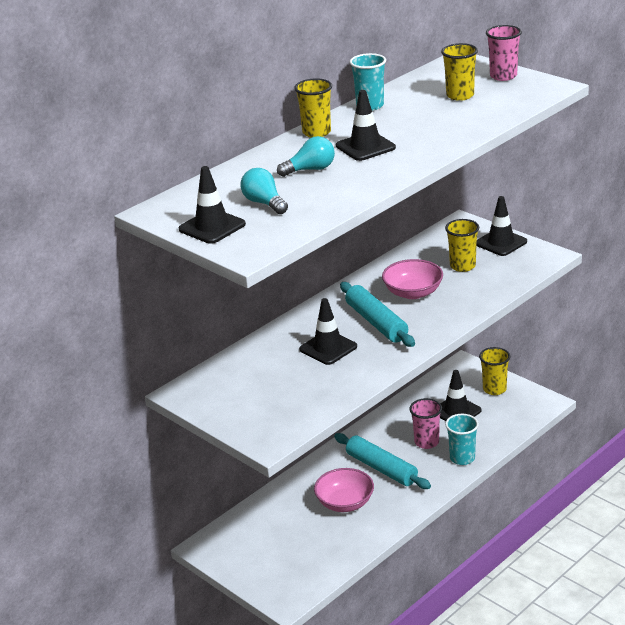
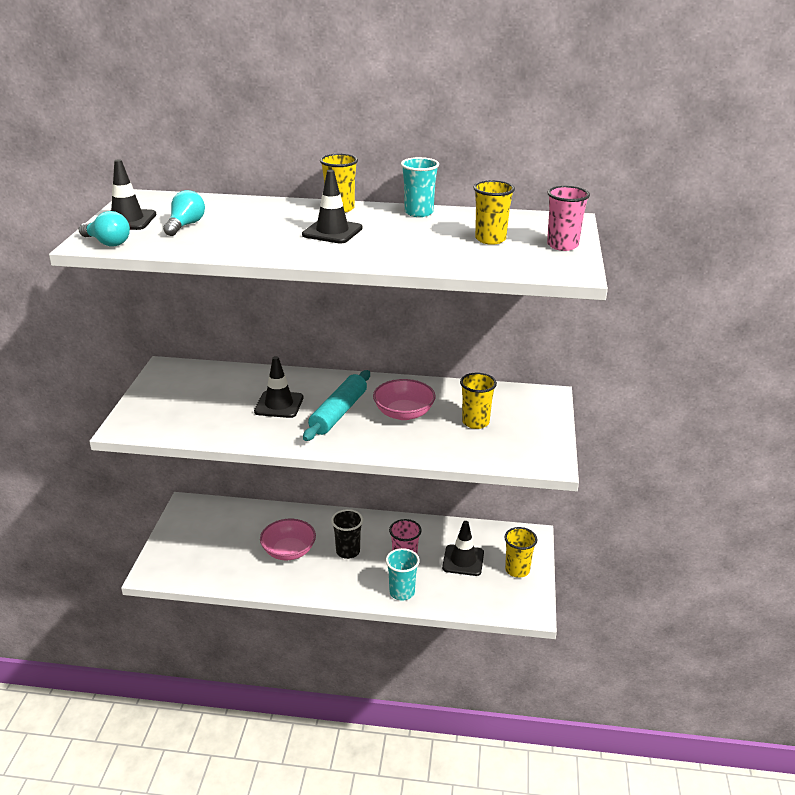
camera: 50 degrees right, 0 degrees up
(310, 170) = (265, 224): turquoise light bulb -> turquoise light bulb (107, 243)
(381, 468) = (348, 551): turquoise rolling pin -> black cup
(501, 243) = (540, 428): black traffic cone -> none

